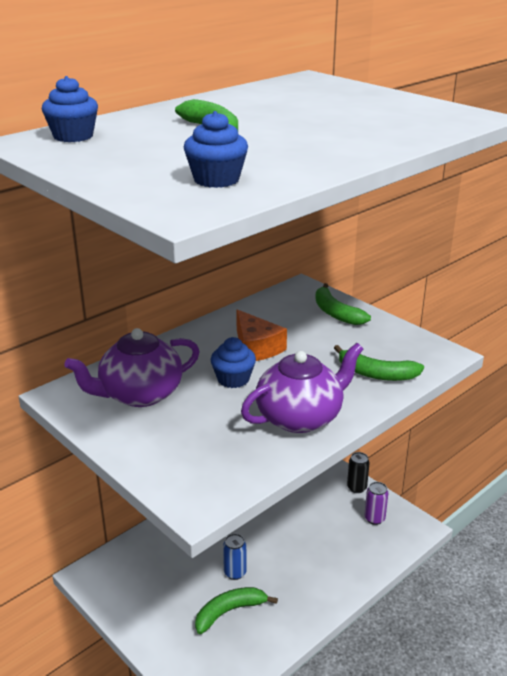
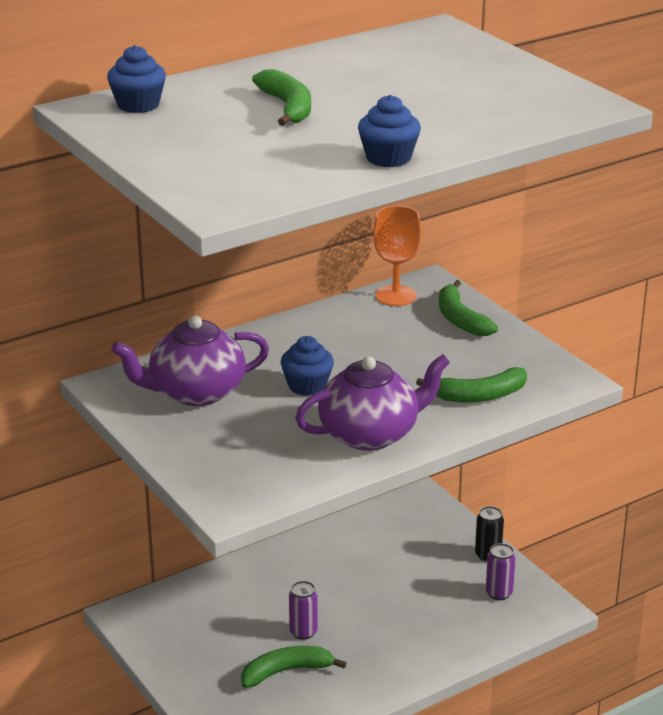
camera: 10 degrees right, 0 degrees up
(216, 180) = (265, 172): blue cupcake -> blue cupcake (388, 158)
(235, 572) = (303, 632): blue can -> purple can
(256, 347) = (346, 352): orange cheese -> none
(280, 299) = (395, 296): none -> orange goblet
(376, 373) = (479, 395): green banana -> green banana turned 45 degrees counterclockwise

